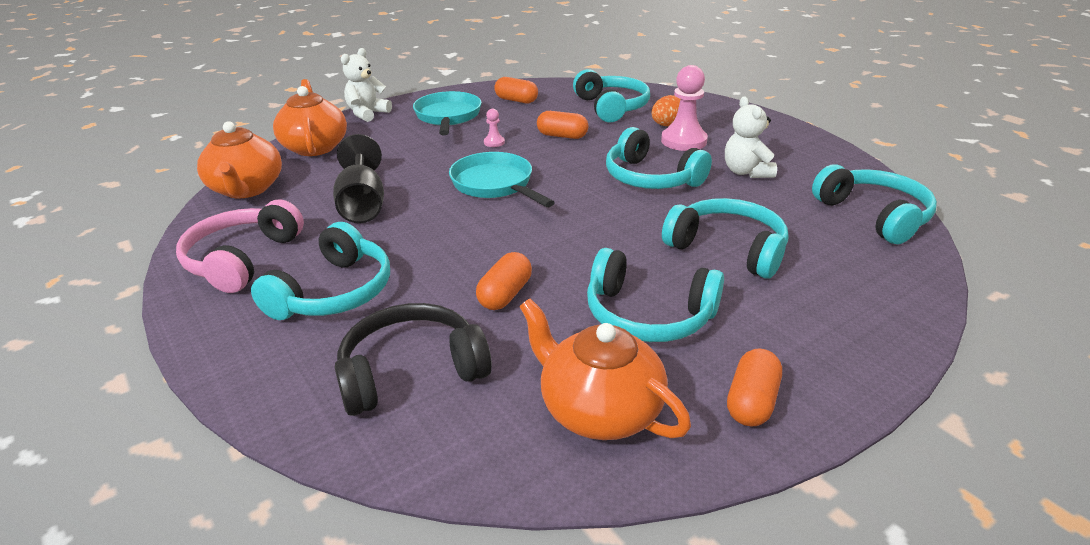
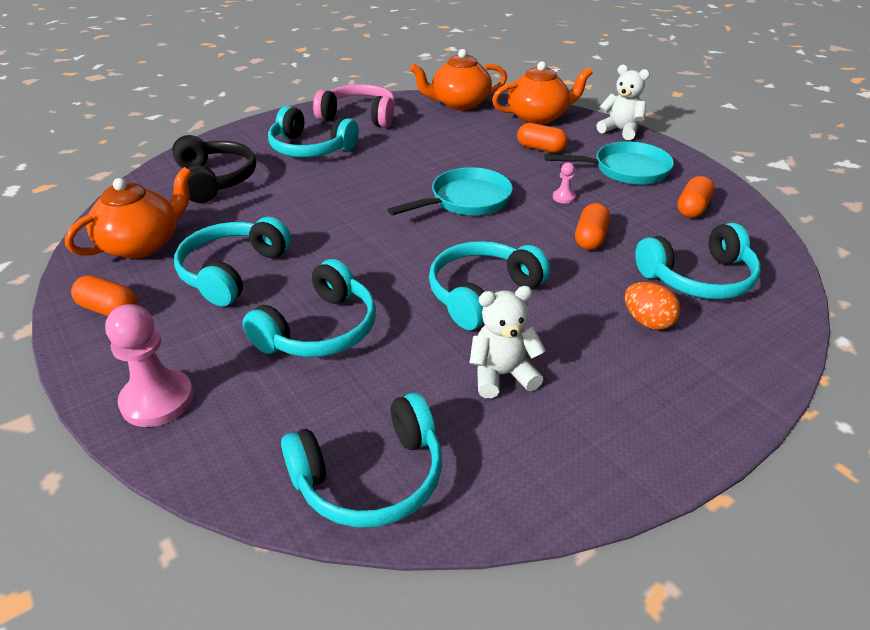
camera: 90 degrees right, 5 degrees up
(362, 204) = (432, 146): black goblet -> none
(505, 295) = (285, 209): orange capsule -> orange capsule (541, 148)
(683, 141) = (595, 331): pink pawn -> pink pawn (157, 400)

